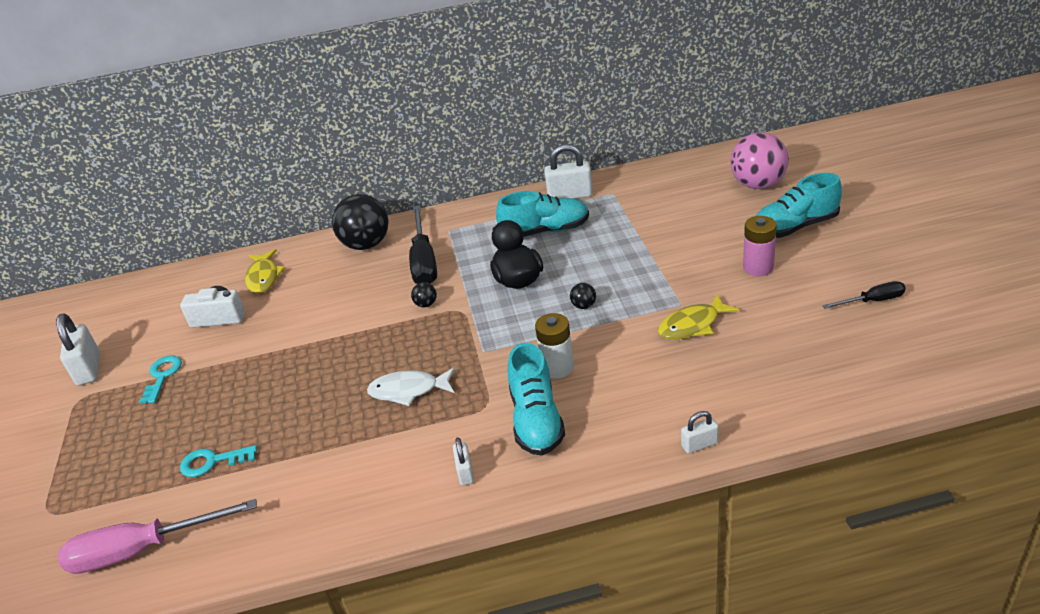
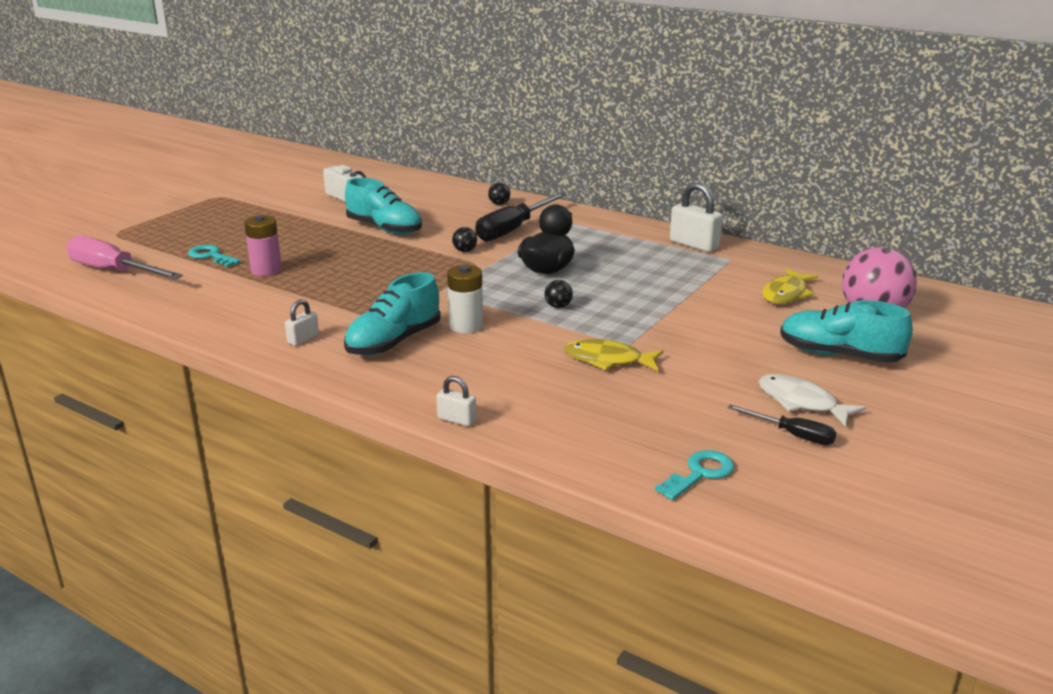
camera: 40 degrees right, 10 degrees down
(89, 369) = (248, 186): white padlock -> none
(162, 376) = (269, 207): turquoise key -> turquoise key (700, 473)
(264, 277) = (409, 191): yellow fish -> yellow fish (786, 294)
(366, 245) = (499, 204): black ball -> black ball, size x0.41
(408, 390) = (361, 284): white fish -> white fish (801, 402)
(545, 231) = (628, 254): turquoise shoe -> turquoise shoe (384, 229)
(758, 267) = (742, 360): pink battery -> pink battery (266, 270)

